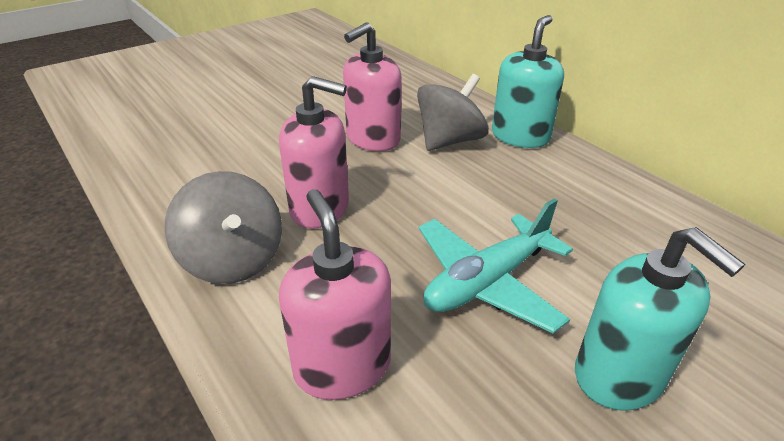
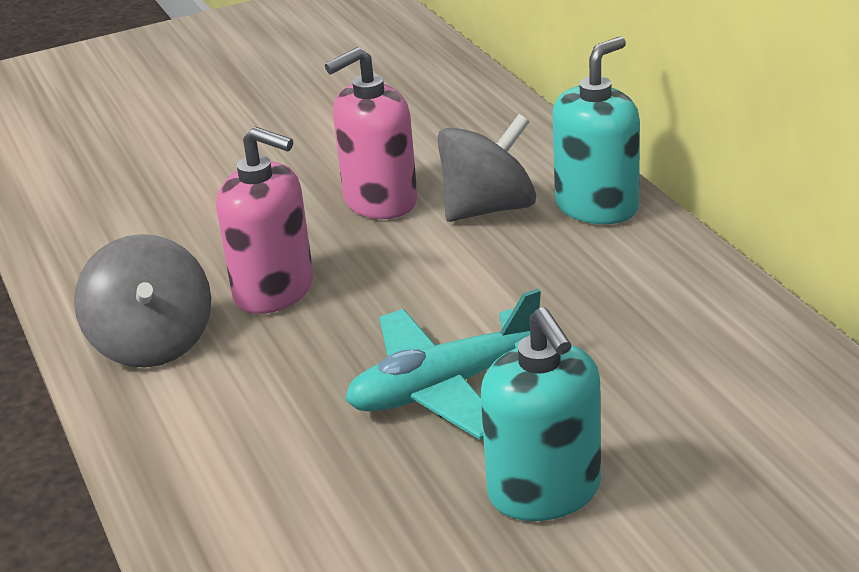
camera: 15 degrees right, 5 degrees down
(342, 366) = (241, 456): pink soap dispenser -> none

